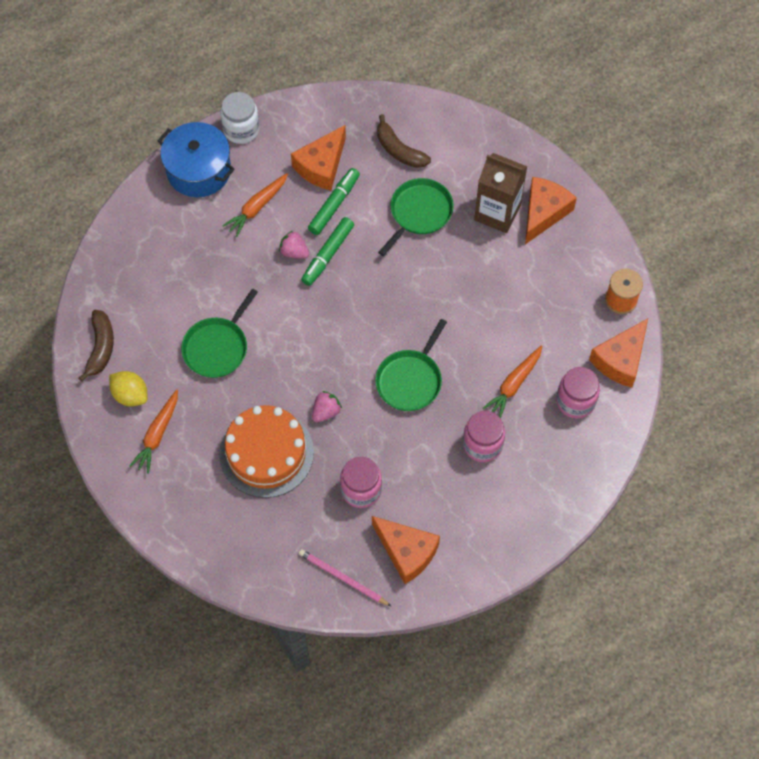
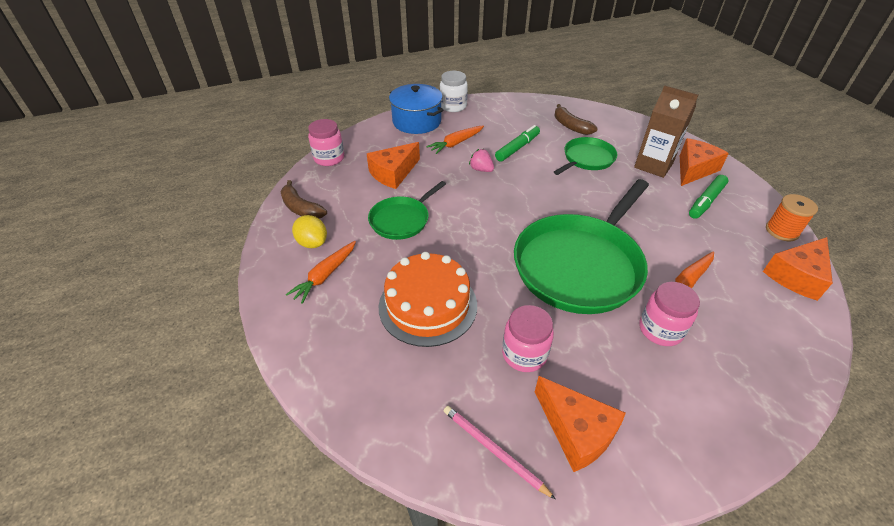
camera: 10 degrees right, 20 degrees down
(101, 348) = (301, 208): brown banana -> brown banana turned 120 degrees clockwise
(321, 166) = (510, 128): orange cheese -> orange cheese (393, 173)
(326, 411) = (494, 279): pink strawberry -> none
(327, 255) = (509, 174): green marker -> green marker (706, 201)
(410, 380) = (580, 265): green pan -> green pan, size x1.94
(575, 401) = (757, 304): pink jar -> pink jar (329, 158)

